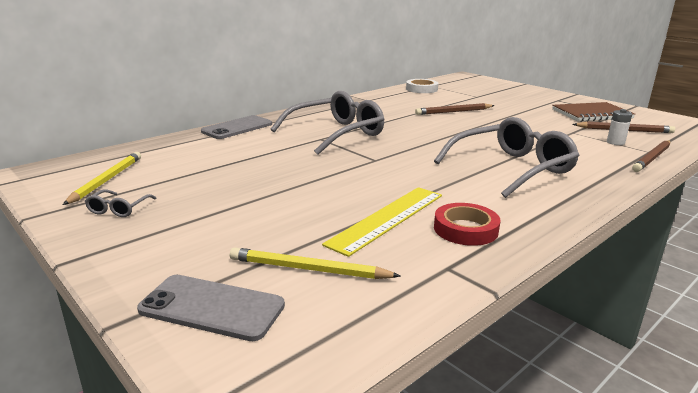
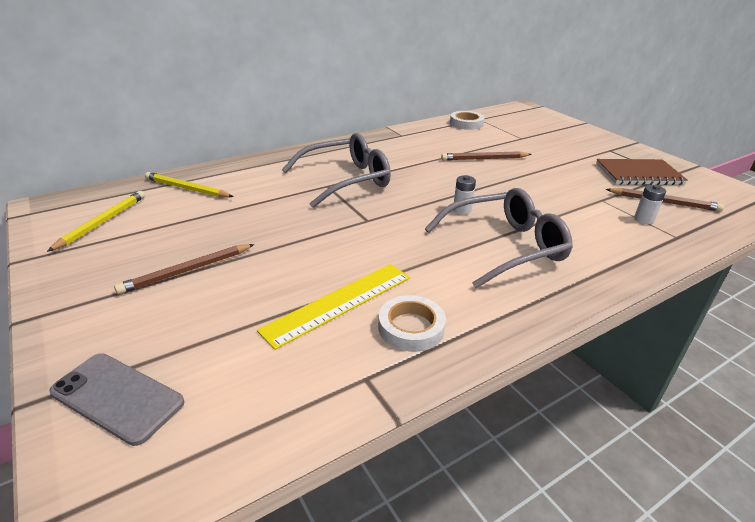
camera: 10 degrees right, 10 degrees up
(119, 209) = (95, 260): grey glasses -> none
(237, 128) = (253, 164): grey phone -> none
(309, 269) = (229, 361): yellow pencil -> yellow pencil (187, 188)
(457, 147) = (462, 210): none -> white battery
(465, 229) = (411, 327): red tape -> white tape
(652, 158) = (675, 247): brown pencil -> brown pencil (187, 271)

